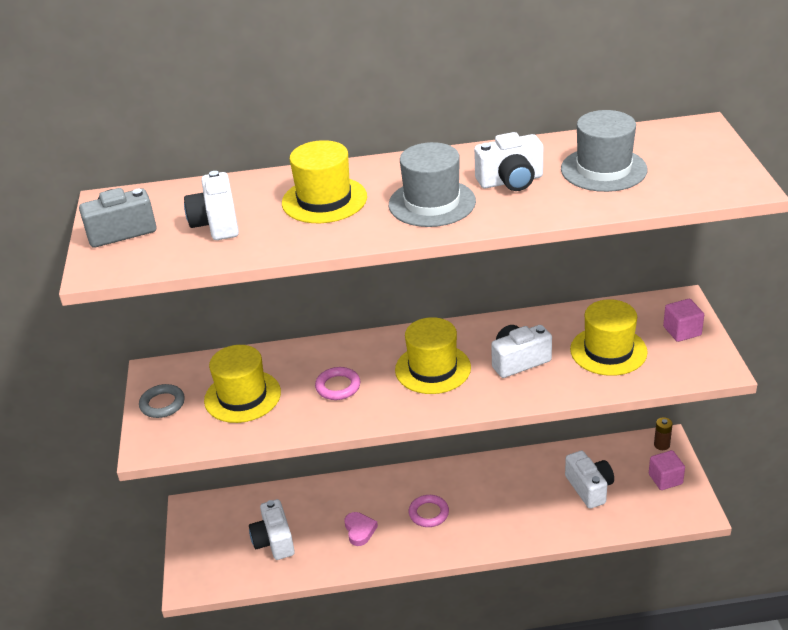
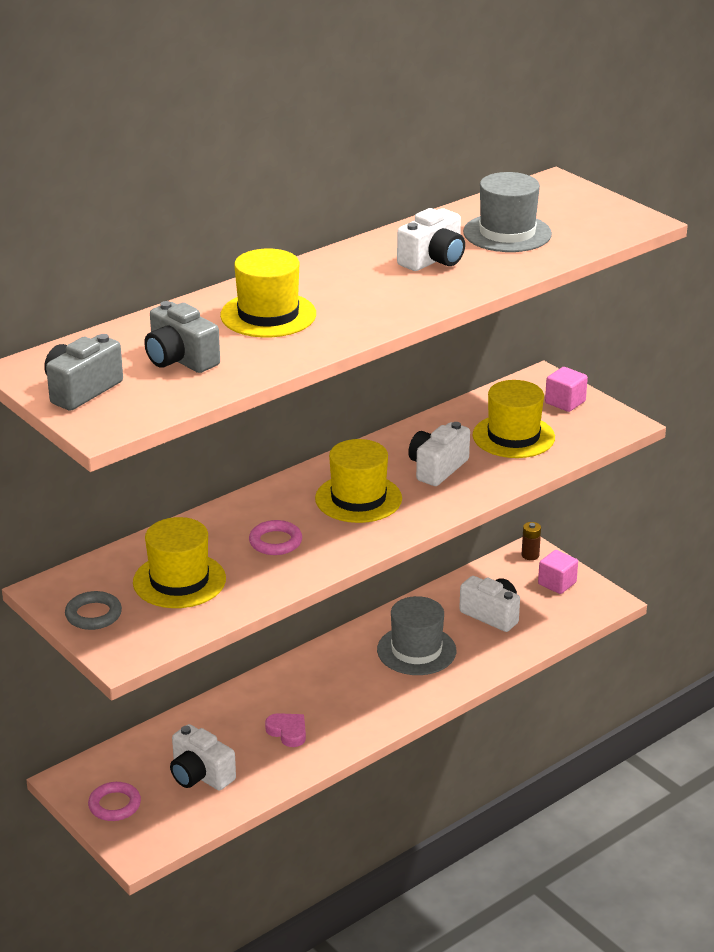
camera: 35 degrees left, 5 degrees down
(217, 223) = (180, 359): white camera -> grey camera
(428, 513) = (348, 691): pink ring -> pink ring (114, 805)
(432, 203) = (380, 294): grey hat -> grey hat (416, 650)

